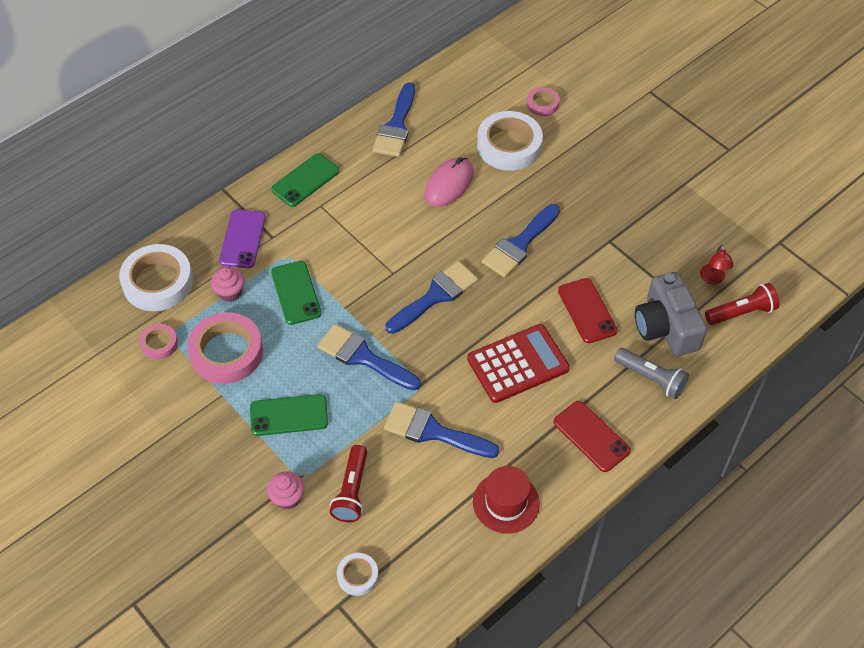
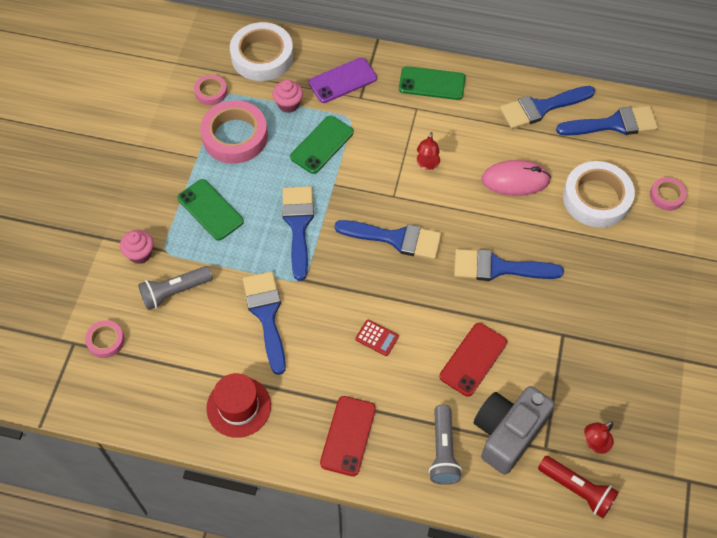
camera: 55 degrees right, 5 degrees up
(351, 491) = (174, 292): red flashlight -> grey flashlight
(357, 576) = (106, 341): white tape -> pink tape
(382, 232) = (427, 164): none -> red lamp
(452, 93) = (614, 124): none -> blue brush
(518, 364) = (377, 338): red calculator -> red calculator, size x0.43

